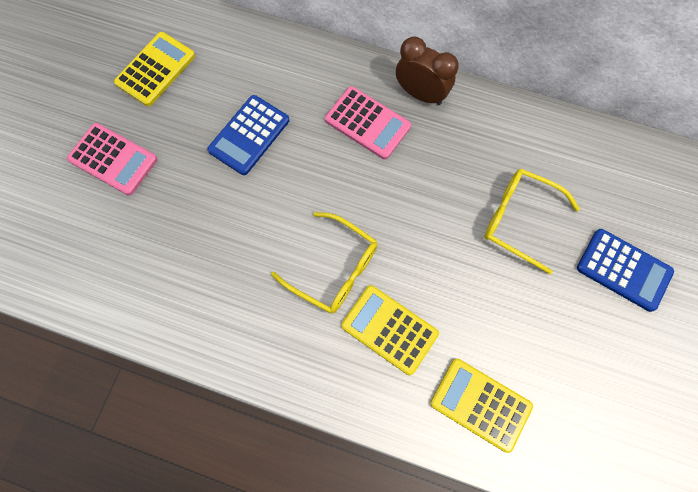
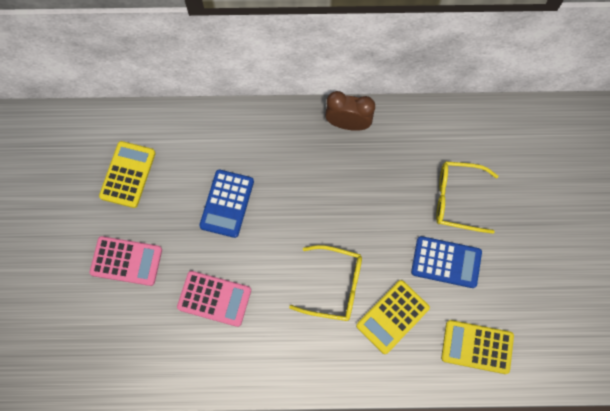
camera: 20 degrees left, 0 degrees up
(367, 123) = (315, 162): pink calculator -> pink calculator (214, 298)
(389, 329) = (392, 317): yellow calculator -> yellow calculator turned 60 degrees counterclockwise
(623, 270) = (544, 211): blue calculator -> blue calculator (446, 262)

